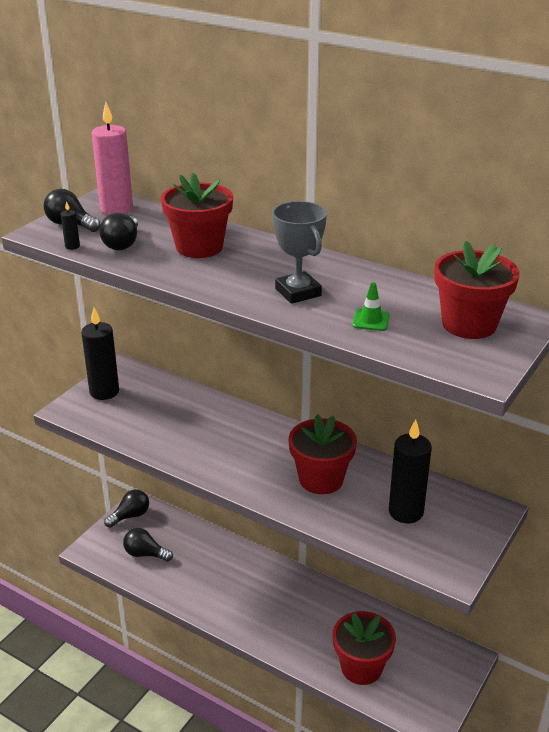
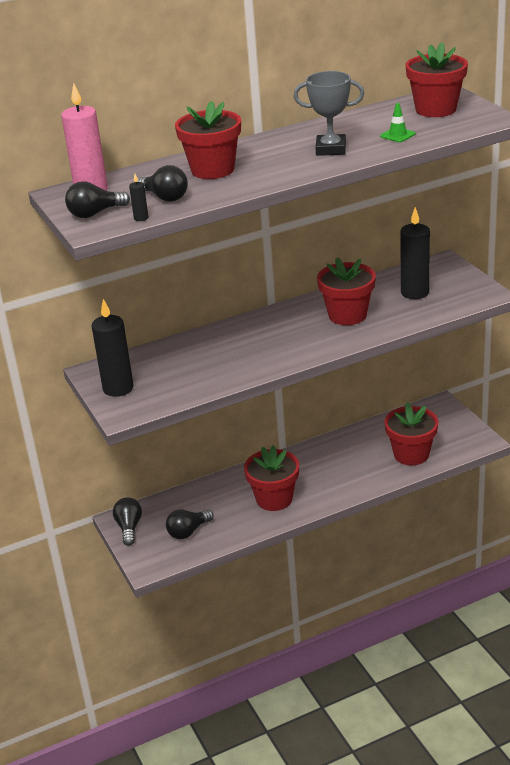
camera: 55 degrees left, 0 degrees up
(223, 591) = (274, 499): none -> red flower pot

